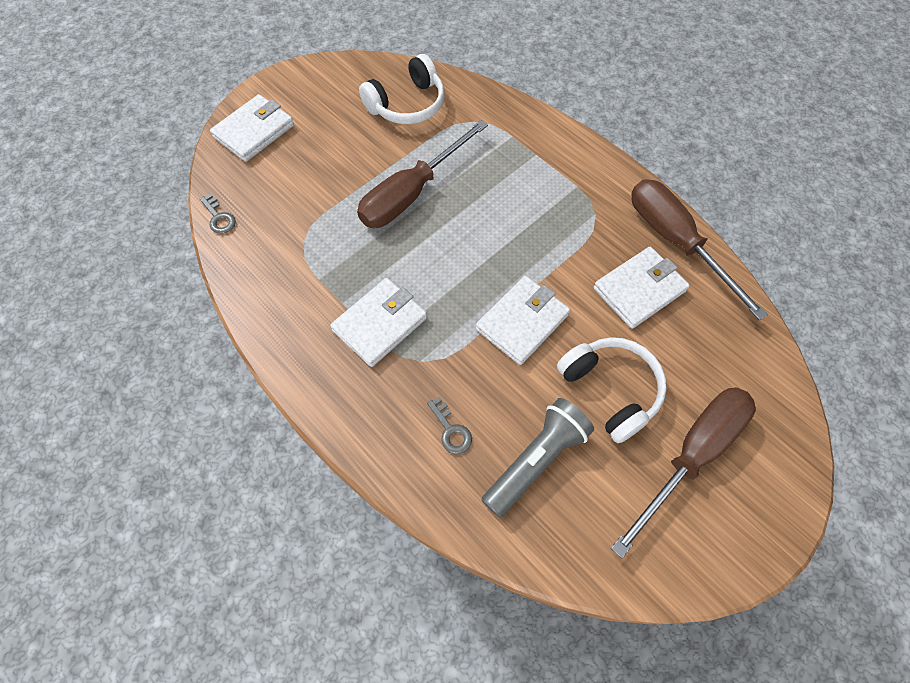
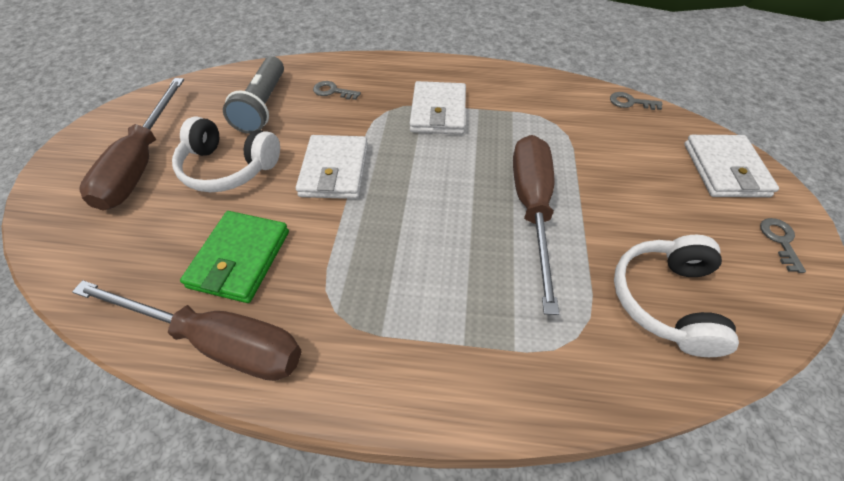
camera: 140 degrees right, 10 degrees down
(301, 85) = (780, 240): none -> grey key
(639, 289) = (240, 259): white wallet -> green wallet

